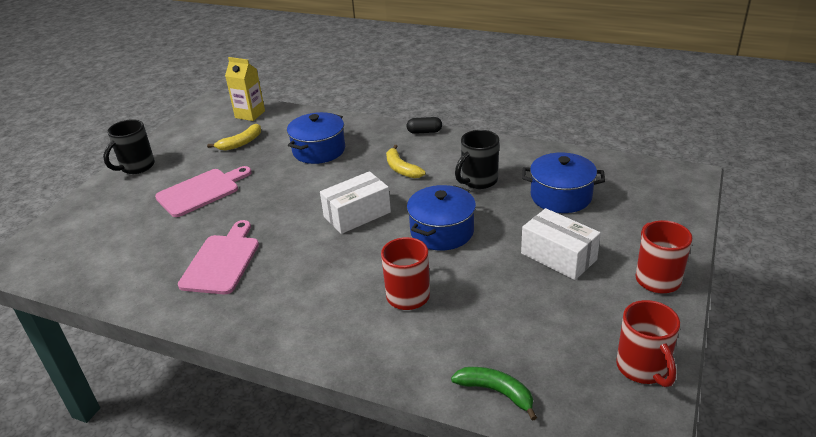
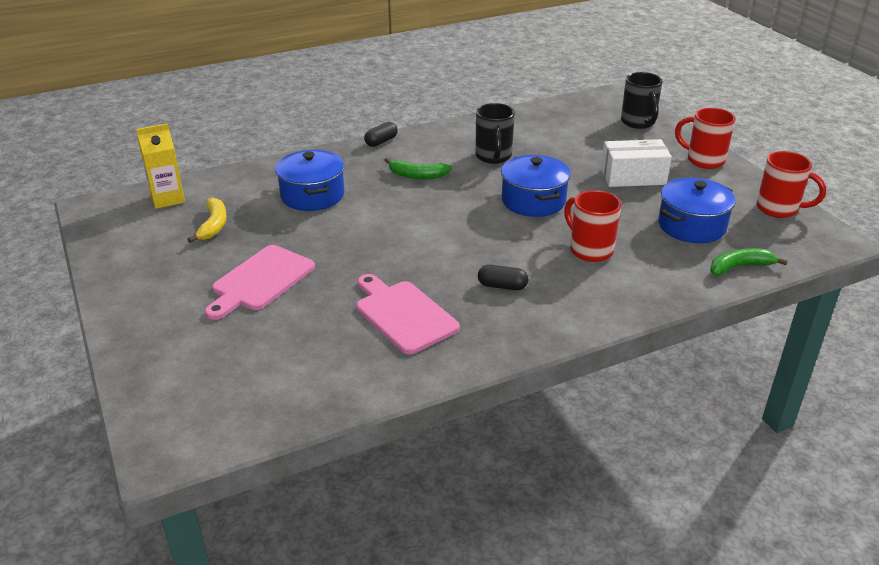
camera: 50 degrees left, 0 degrees up
(137, 167) = (130, 300): black mug -> black mug (638, 123)
(201, 191) = (260, 280): pink cutting board -> pink cutting board turned 150 degrees counterclockwise
(305, 281) = (502, 286): none -> black capsule
(357, 214) = (447, 223): white box -> none
(401, 169) = (417, 175): yellow banana -> green banana
(561, 196) = (567, 141): blue pot -> blue pot (691, 226)

